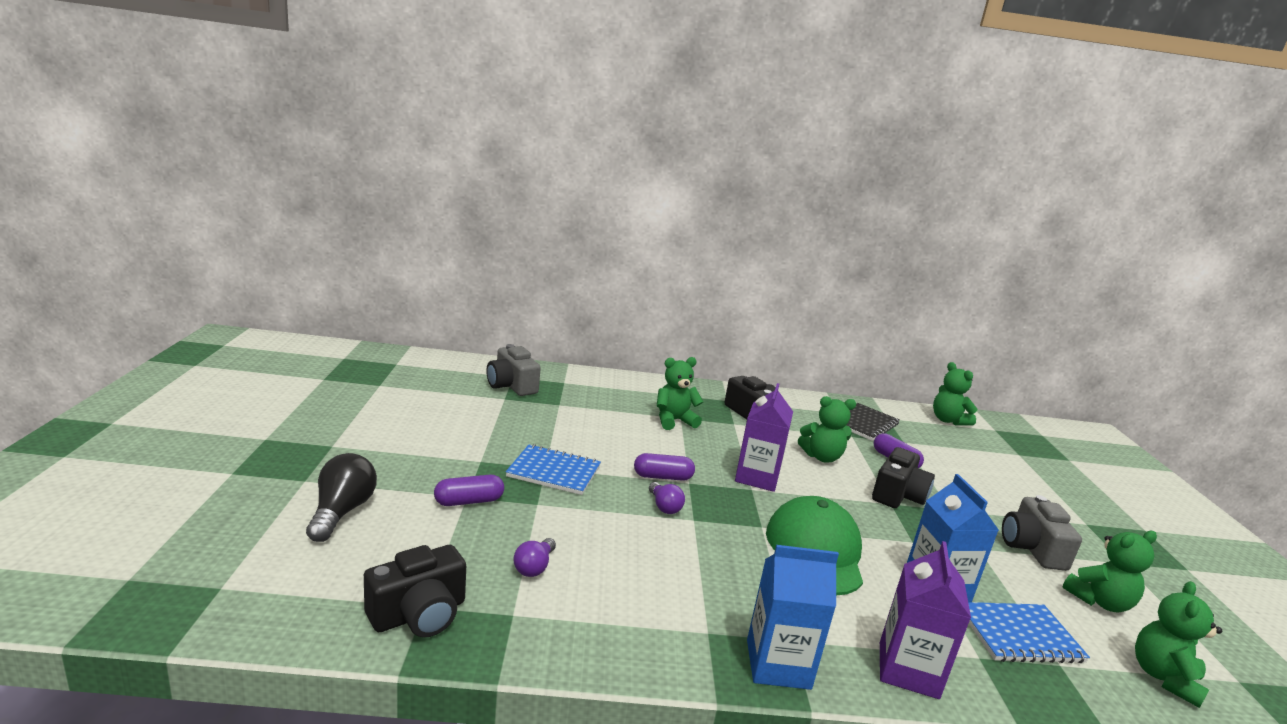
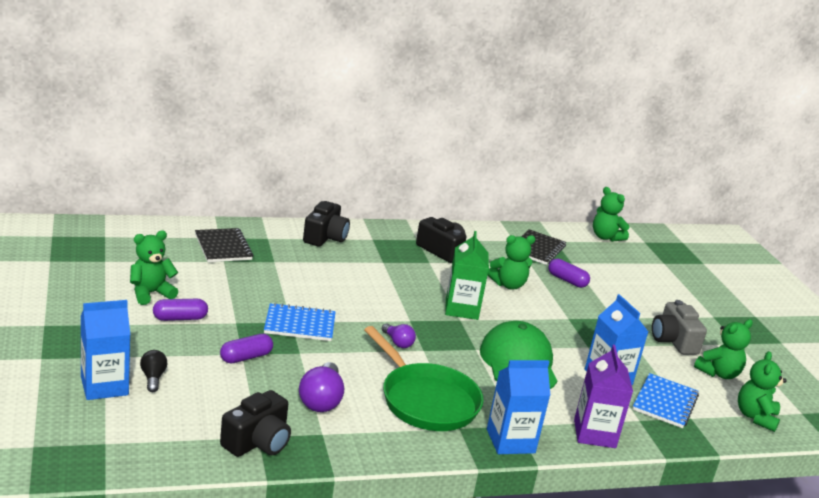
camera: 15 degrees left, 5 degrees up
(277, 514) = (104, 386): none -> blue carton
(342, 512) = (153, 378): black light bulb -> black light bulb, size x0.59
(511, 385) = (223, 247): grey camera -> black notebook
(534, 567) = (321, 400): purple light bulb -> purple light bulb, size x1.69
(662, 477) = (387, 318): purple capsule -> purple capsule (180, 318)
(674, 421) = (378, 265): green teddy bear -> green teddy bear (151, 293)
(674, 586) = (426, 400): none -> green pan
(757, 477) = (461, 309): purple carton -> green carton
(898, 495) = (573, 310): black camera -> black camera (325, 237)
(1019, 635) = (664, 402): blue notebook -> blue notebook turned 45 degrees counterclockwise

